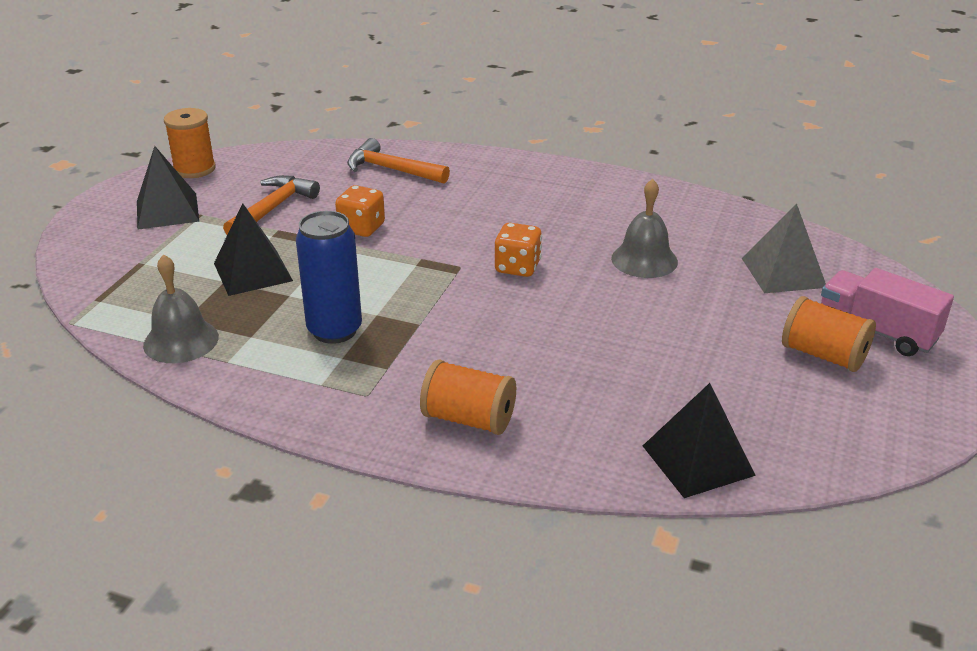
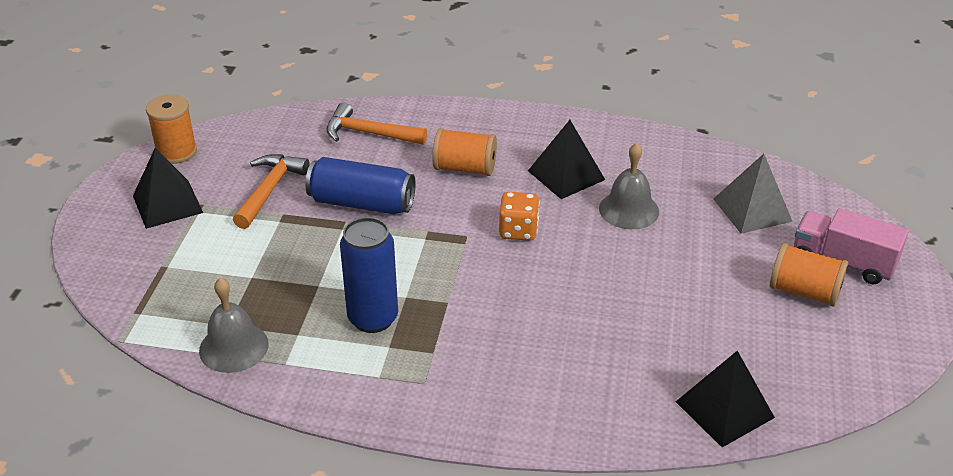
camera: 10 degrees left, 5 degrees up
(252, 272) = (275, 264): black pyramid -> black pyramid (566, 175)
(361, 228) = (361, 203): orange dice -> blue can
(469, 419) = (521, 395): orange spool -> orange spool (465, 168)

